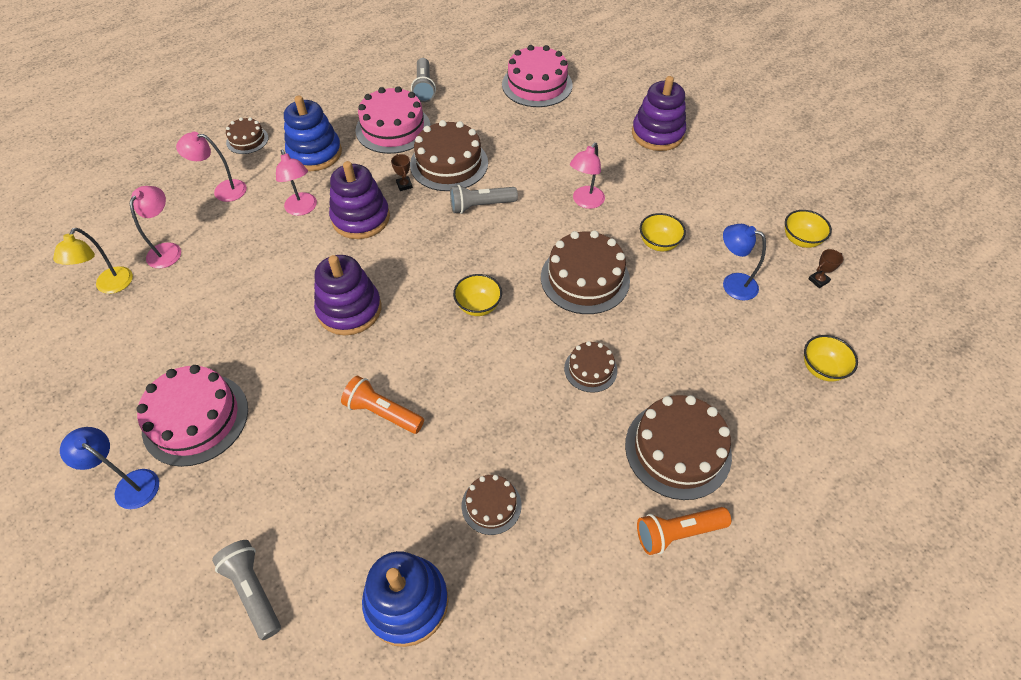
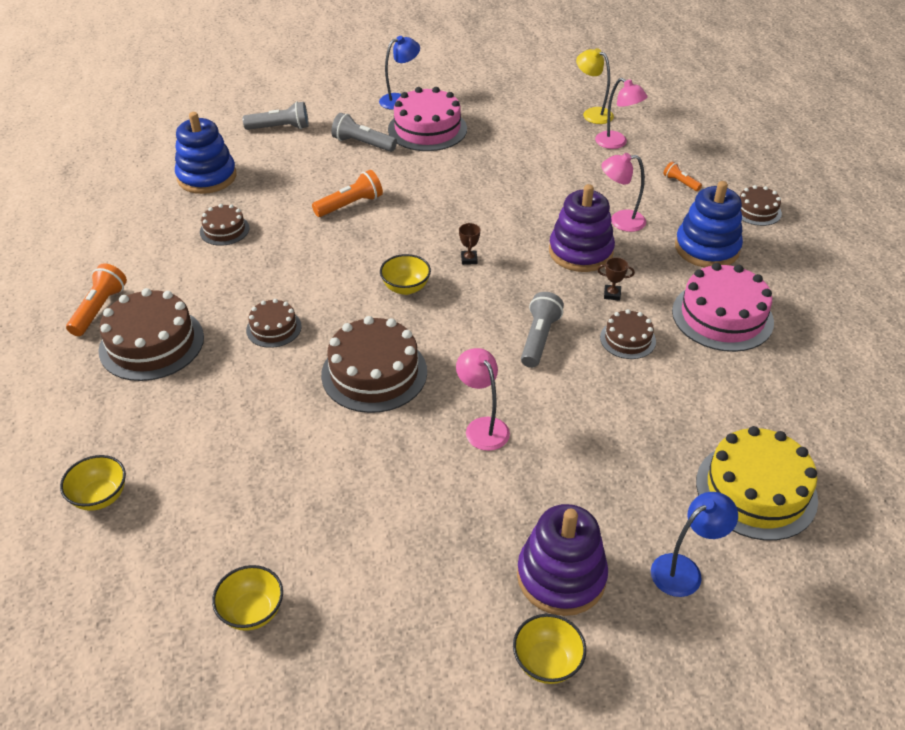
camera: 120 degrees right, 10 degrees down
(223, 190) = (680, 182): pink lamp -> orange flashlight
(349, 310) = (468, 216): purple stacking toy -> none
(424, 88) = (800, 370): grey flashlight -> grey flashlight (362, 144)
(449, 163) = (627, 339): brown cake -> brown cake, size x0.54
(537, 85) = (756, 490): pink cake -> yellow cake
(658, 243) = (368, 459): yellow bowl -> yellow bowl (547, 662)
(732, 284) = (259, 491): blue lamp -> blue lamp (684, 570)
(818, 280) = (186, 581): brown trophy -> brown trophy (469, 259)

